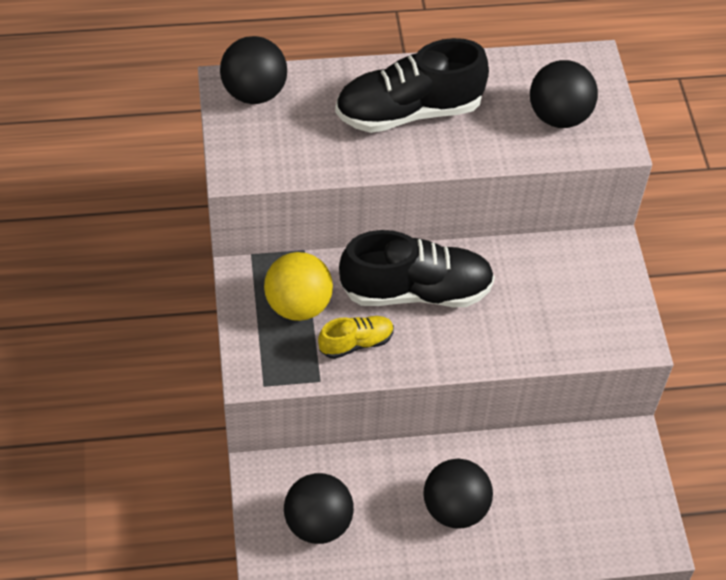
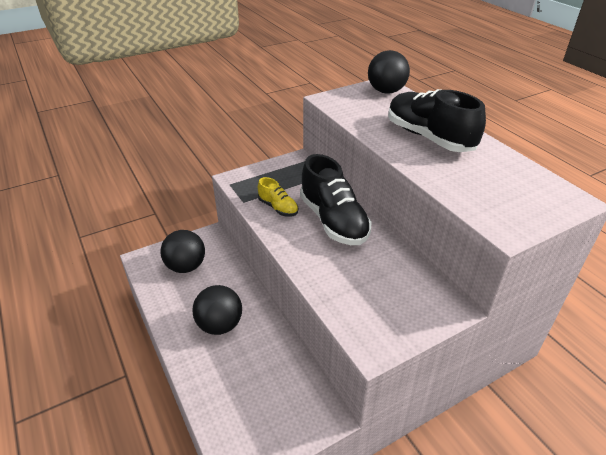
camera: 70 degrees right, 15 degrees down
(298, 305) = (290, 181): yellow ball -> none
(558, 116) = (498, 196): black ball -> none

